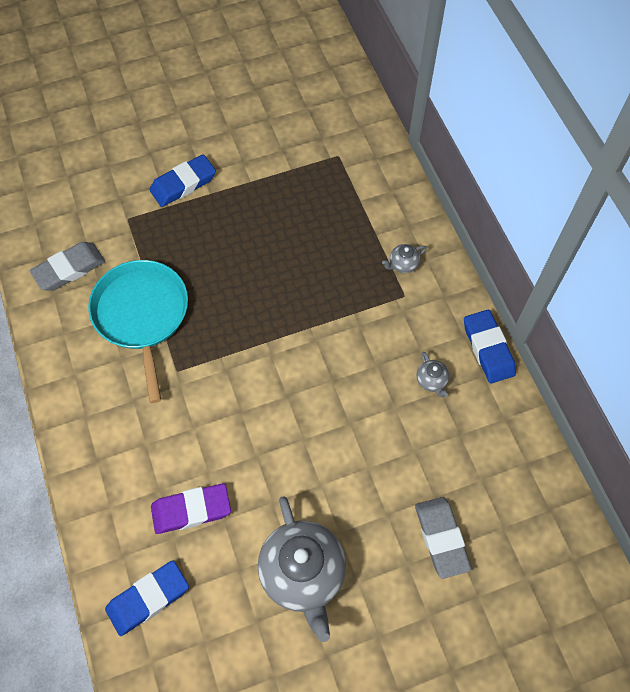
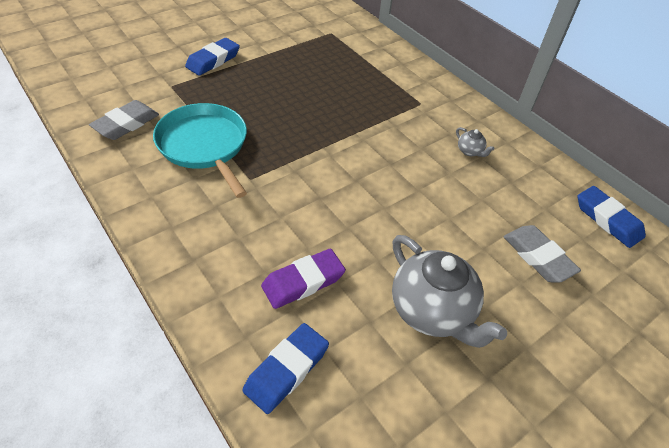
camera: 20 degrees left, 15 degrees down
(403, 264) = (410, 86): grey teapot -> none
(488, 349) = (501, 125): blue eraser -> blue eraser (607, 220)

